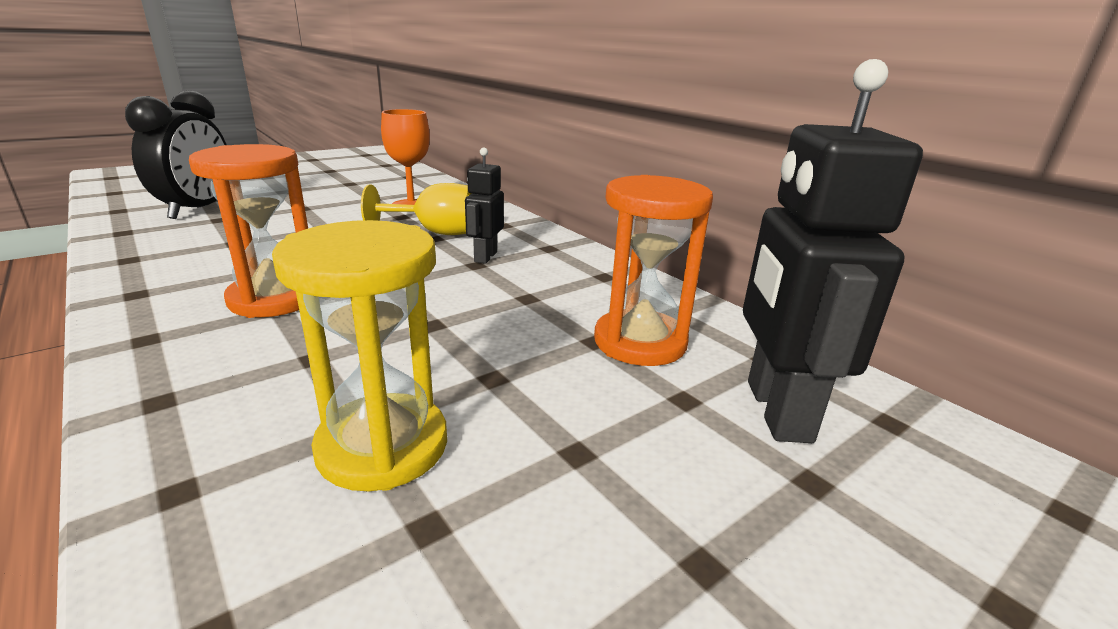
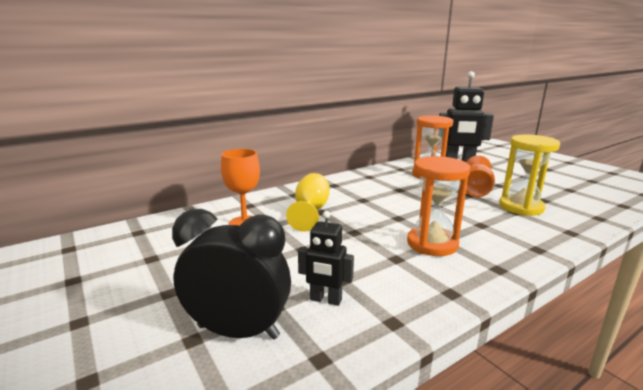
camera: 85 degrees left, 5 degrees down
(485, 257) = (351, 198): black robot -> black robot (325, 300)
(522, 393) = (475, 190): none -> orange goblet

